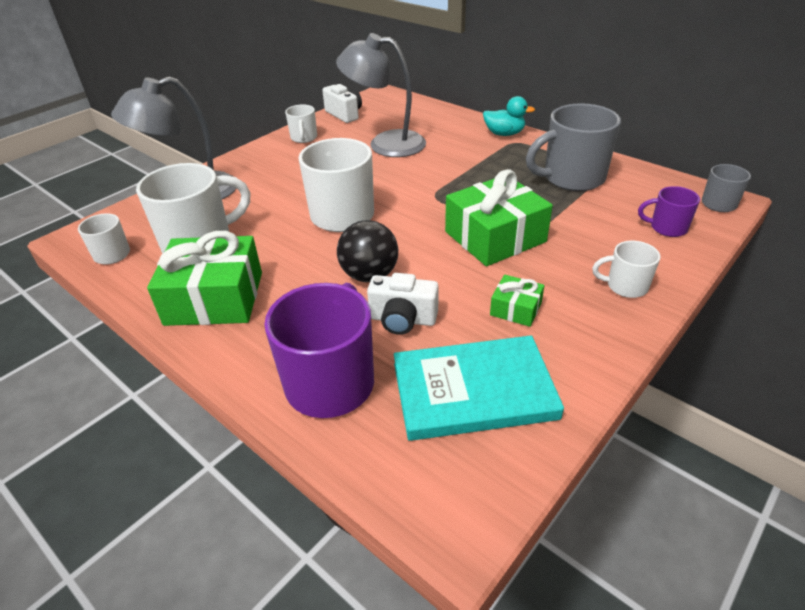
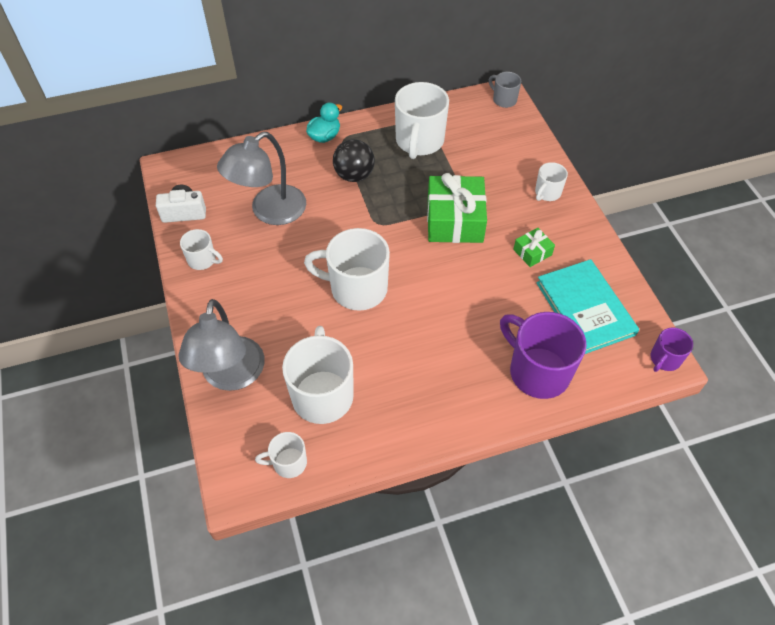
camera: 60 degrees left, 15 degrees up
(214, 298) = (407, 406): green gift -> none
(369, 275) = (446, 306): black ball -> black ball (354, 175)
(402, 319) = (505, 310): white camera -> none
(473, 391) = (585, 308): turquoise book -> turquoise book turned 45 degrees counterclockwise
(571, 178) = (419, 142): grey mug -> white mug
(667, 228) = (509, 138): purple mug -> purple mug (664, 359)

